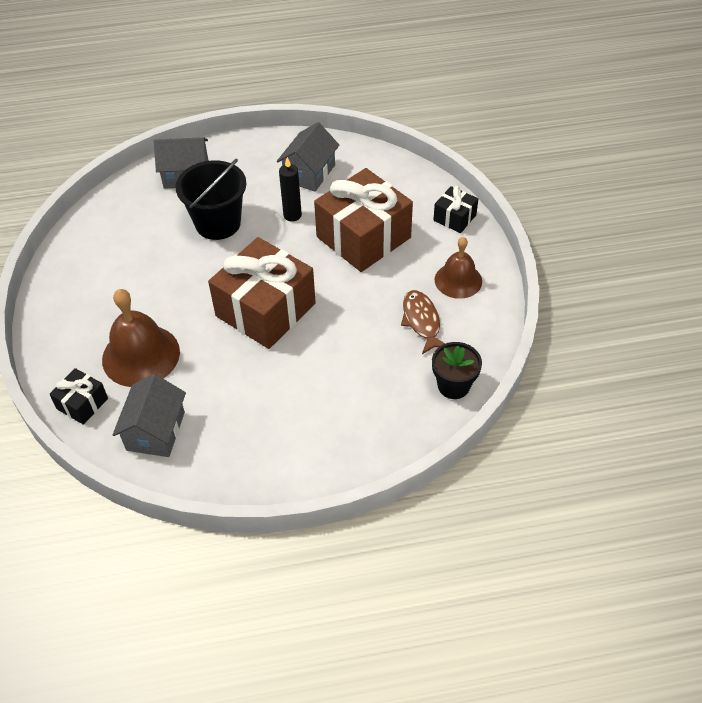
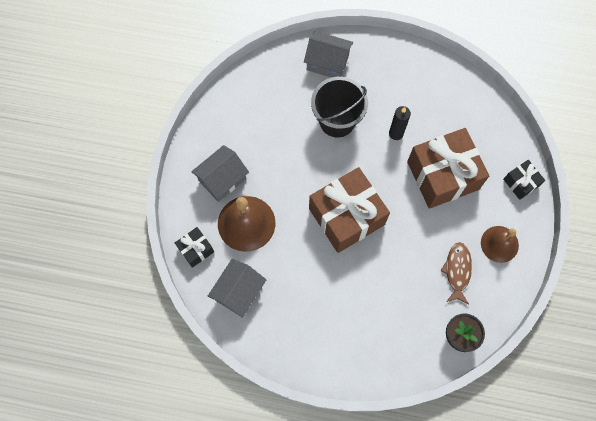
camera: 20 degrees right, 20 degrees up
(309, 173) = (423, 95): grey house -> grey house (222, 179)

